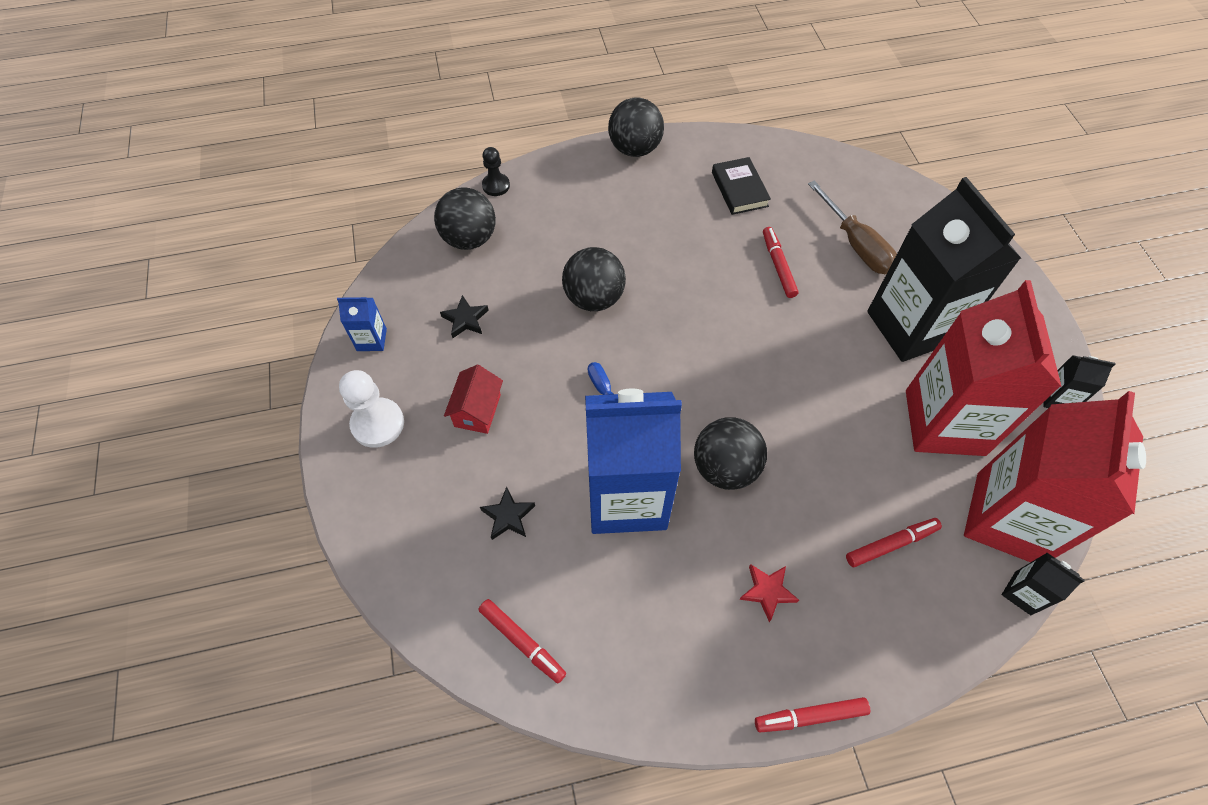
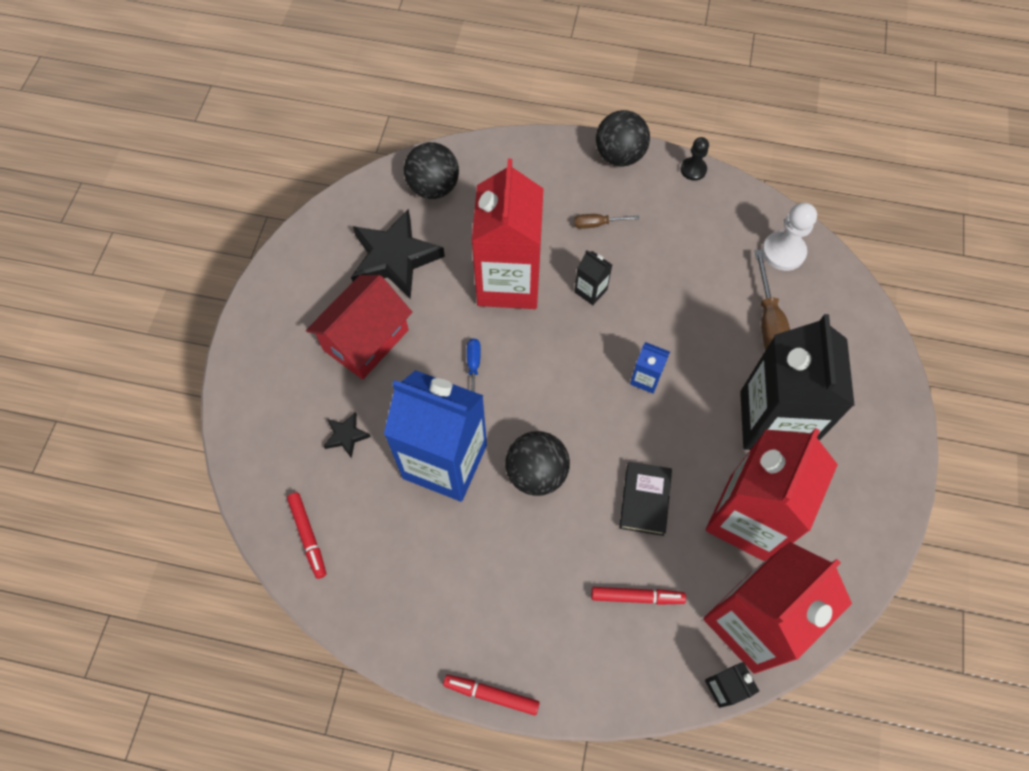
camera: 25 degrees right, 5 degrees up
(371, 340) = (314, 246): blue carton -> blue carton (645, 378)
(378, 424) = (286, 318): white pawn -> white pawn (783, 252)
(465, 319) = (395, 258): black star -> black star, size x2.23
(477, 410) = (366, 340): red house -> red house, size x1.75
(496, 186) = (480, 146): black pawn -> black pawn (693, 169)
(594, 298) = (508, 282): black ball -> red carton
(649, 215) = (597, 224): none -> brown screwdriver
(739, 189) = (692, 231): black book -> black book (644, 500)
(767, 591) = (513, 586): red star -> none
(778, 266) = (685, 316): red marker -> none
(1057, 398) = (867, 542): black carton -> black carton (590, 291)

